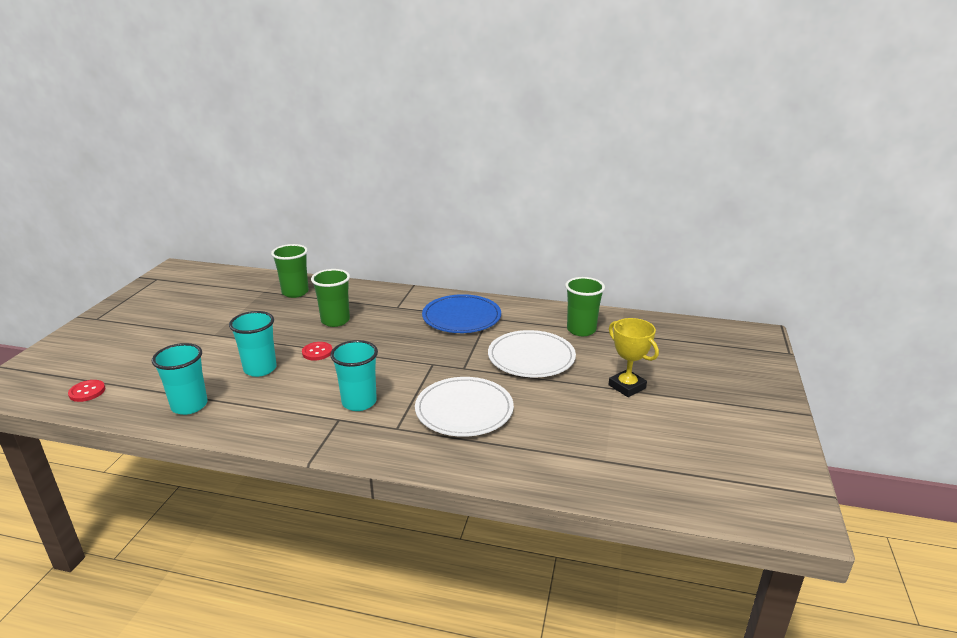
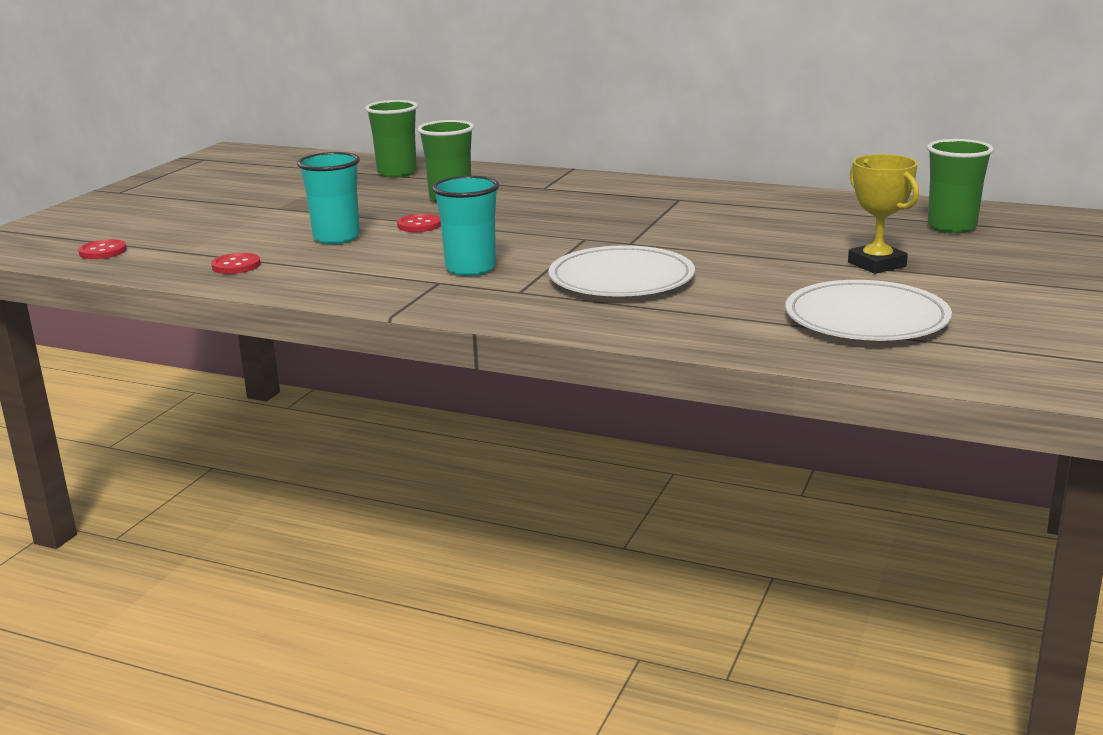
camera: 10 degrees right, 5 degrees down
(189, 405) = (236, 266): turquoise cup -> red button
(461, 317) = (639, 198): blue plate -> none
(531, 357) = (735, 235): white plate -> white plate (866, 318)
(581, 330) = (821, 212): green cup -> green cup (951, 227)

